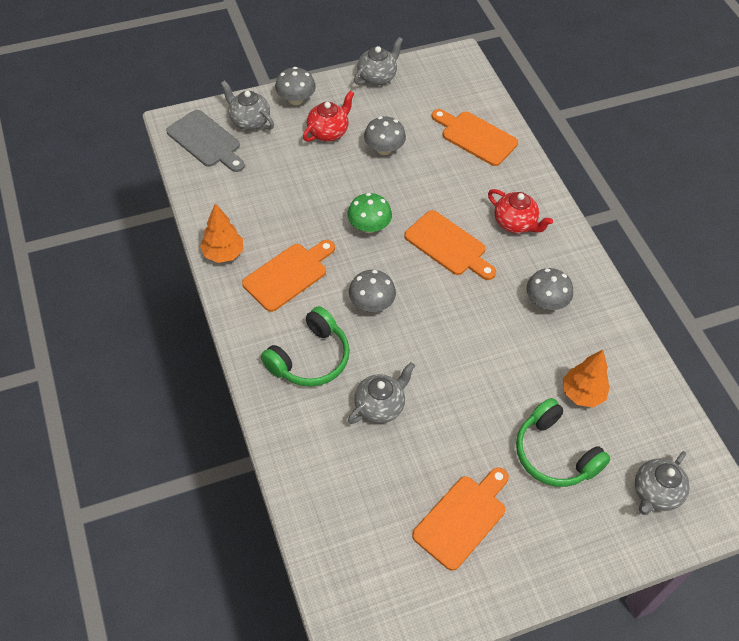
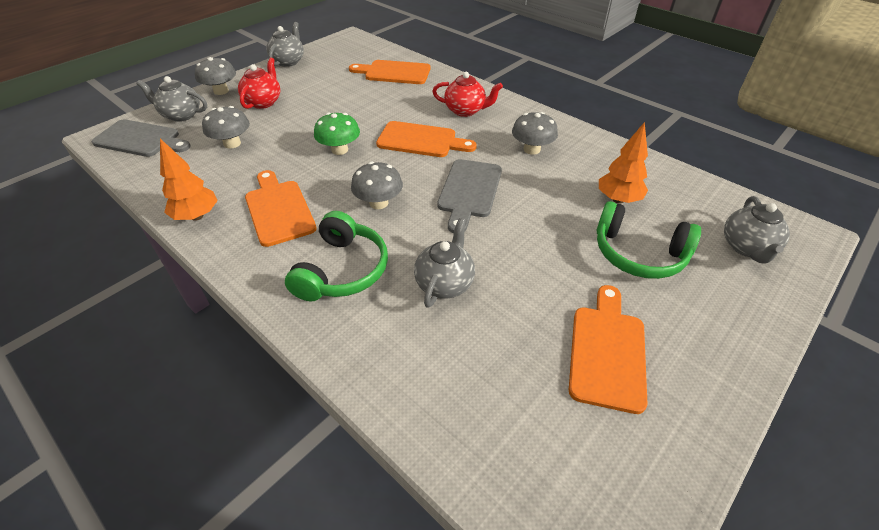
camera: 25 degrees left, 10 degrees down
(288, 275) = (279, 210): orange cutting board -> orange cutting board turned 45 degrees counterclockwise
(384, 149) = (321, 99): grey mushroom -> grey mushroom (232, 143)
(455, 325) = (469, 191): none -> grey cutting board

